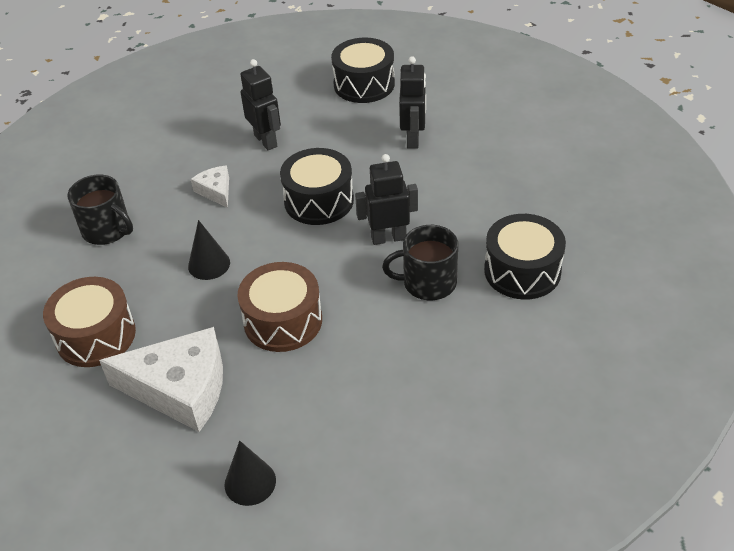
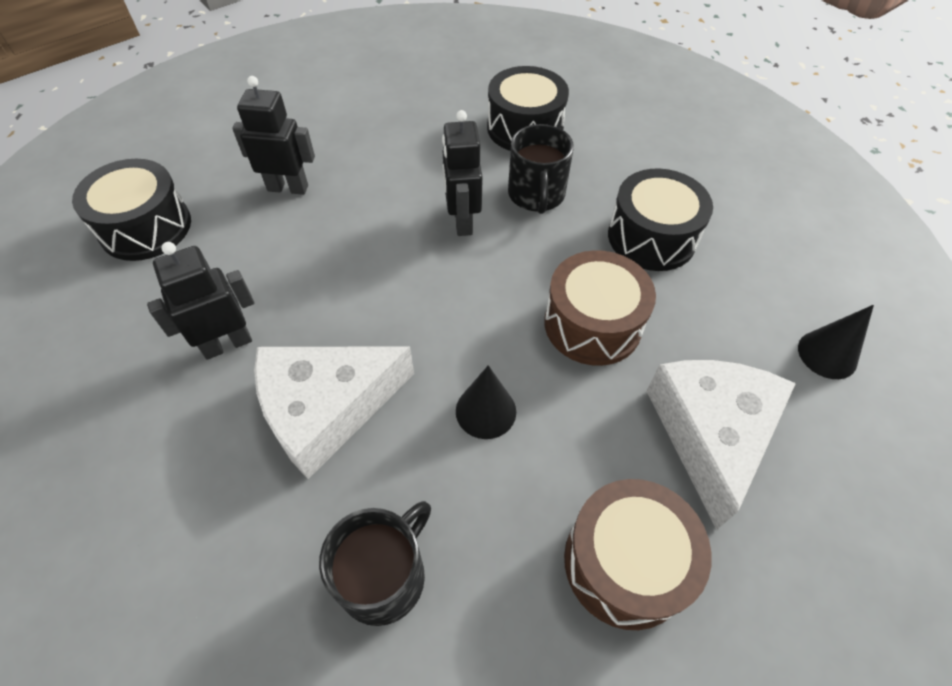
camera: 90 degrees left, 10 degrees up
(216, 191) = (326, 408): white cheese -> white cheese, size x2.07
(319, 201) = (380, 284): black drum -> black drum (651, 237)

